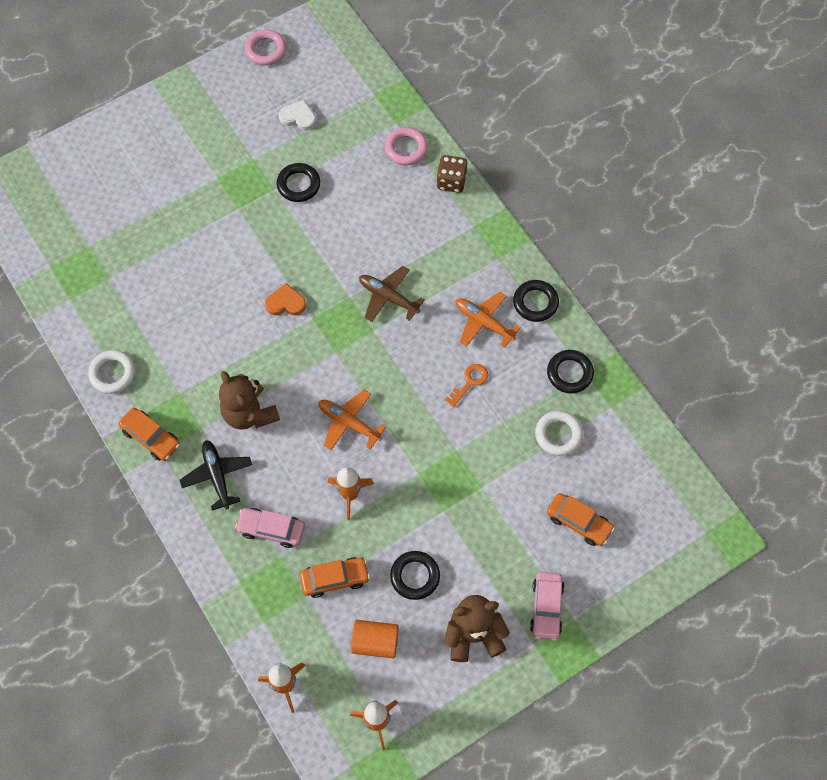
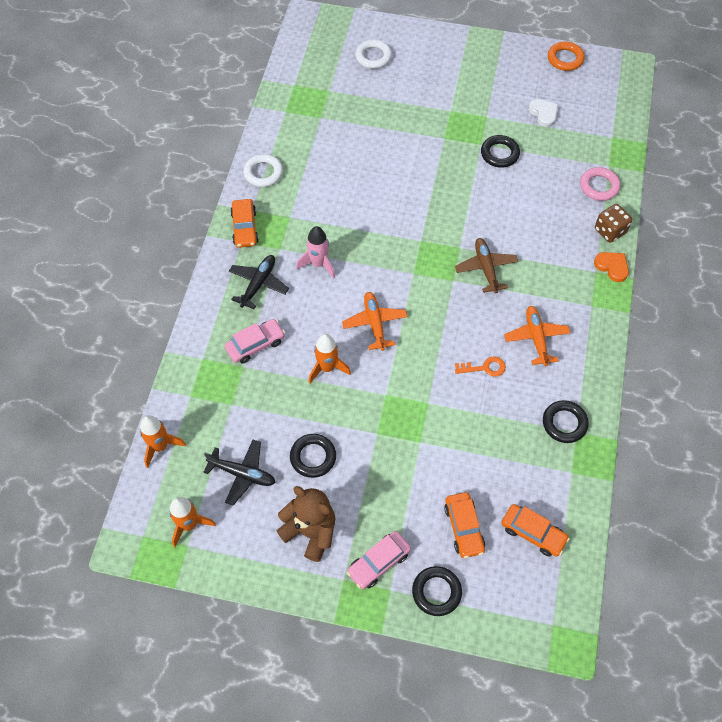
camera: 45 degrees right, 5 degrees down
(249, 413) = (319, 264): brown teddy bear -> pink rocket
(266, 50) = (565, 59): pink ring -> orange ring
(271, 529) = (255, 345): pink car -> pink car turned 90 degrees clockwise
(285, 303) = (413, 217): orange heart -> orange heart (612, 267)
(335, 579) = (261, 411): orange car -> orange car (533, 533)
(375, 642) = (243, 474): orange cylinder -> black plane
(535, 302) = (588, 356): black ring -> black ring (436, 592)
(558, 435) = (511, 456): white ring -> white ring (373, 57)

